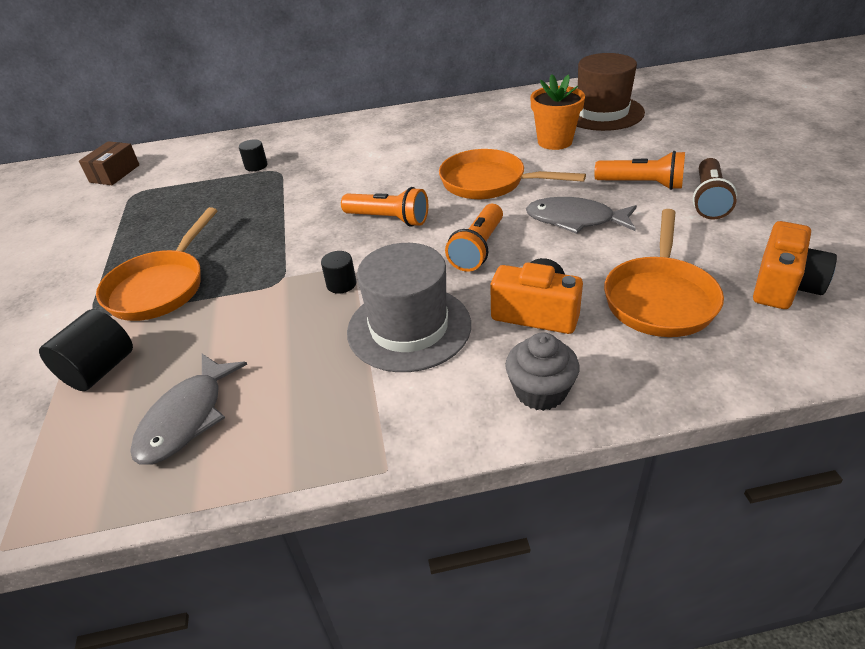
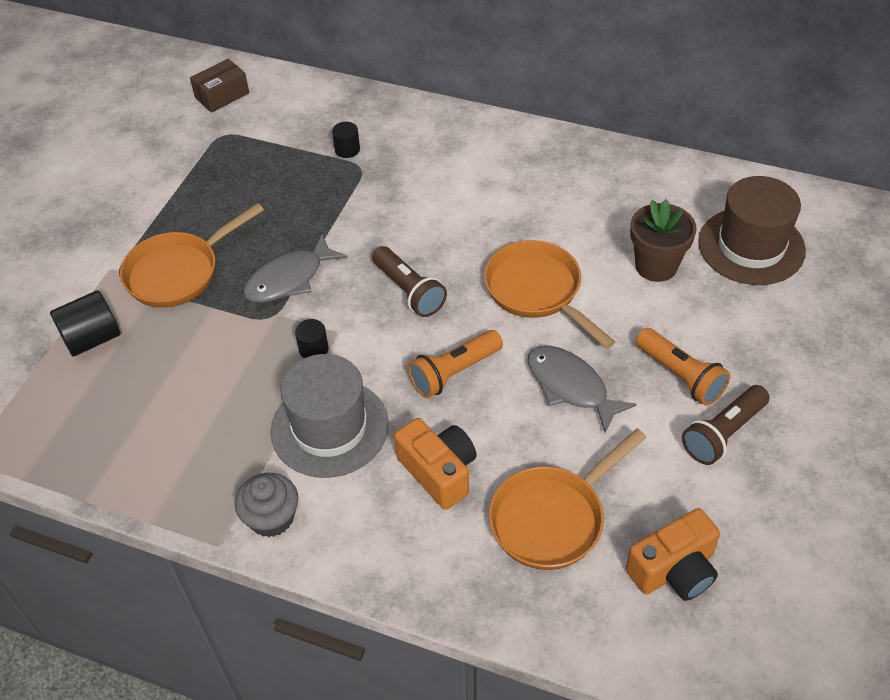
camera: 30 degrees right, 10 degrees up
(187, 418) = (123, 420): grey fish -> grey fish (289, 279)
(388, 219) = (409, 291): orange flashlight -> brown flashlight
(540, 391) = (374, 547): grey cupcake -> grey cupcake (271, 518)
(555, 141) = (656, 266): orange flower pot -> brown flower pot

